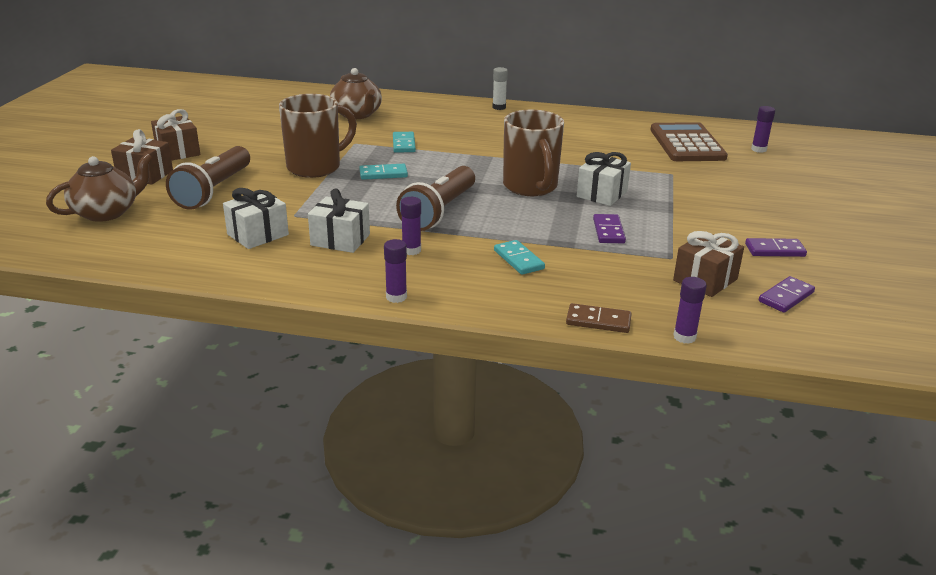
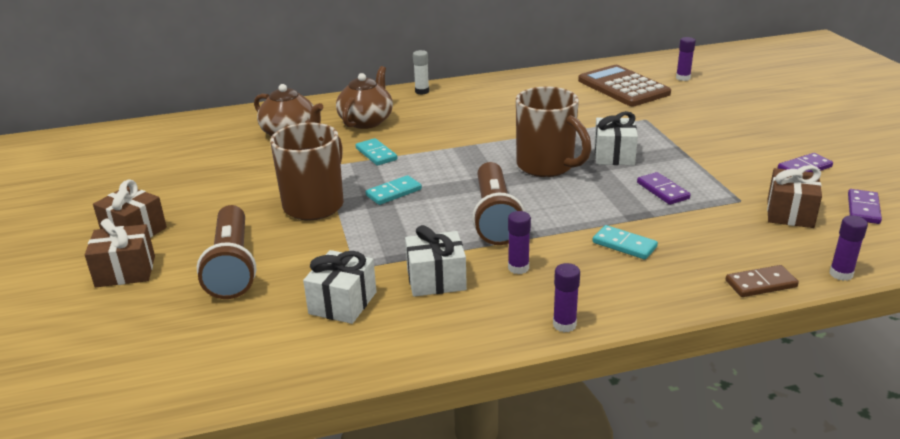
camera: 25 degrees left, 0 degrees up
(107, 212) = (131, 334): brown teapot -> brown teapot (366, 121)

